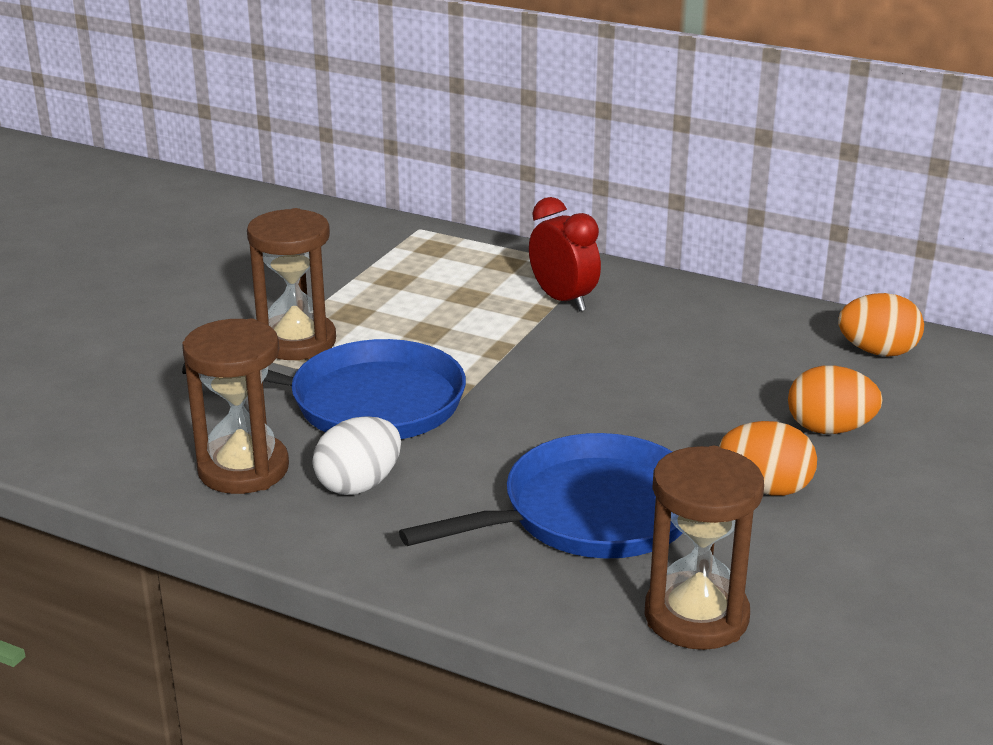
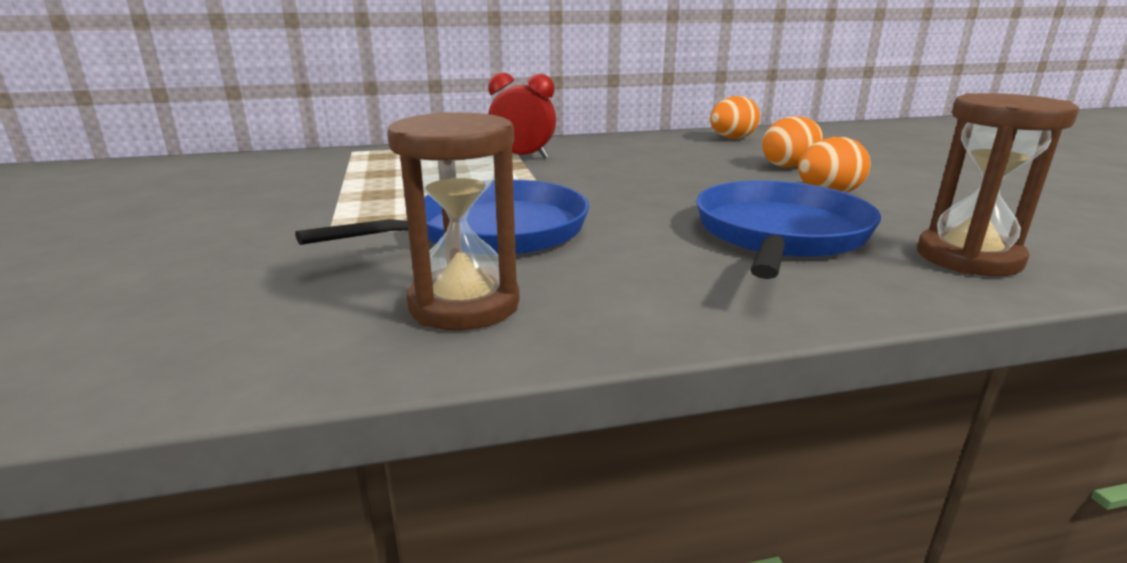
camera: 40 degrees left, 5 degrees down
(297, 342) = (358, 217): brown hourglass -> none
(359, 485) = (592, 277): white egg -> none

